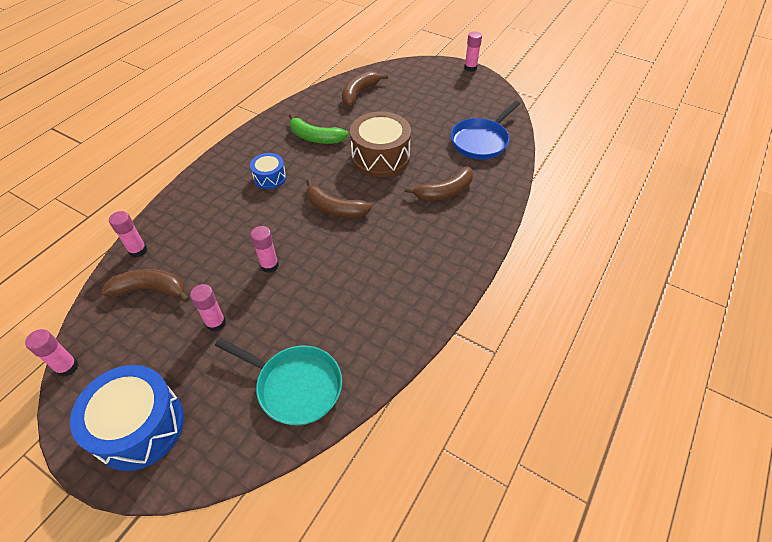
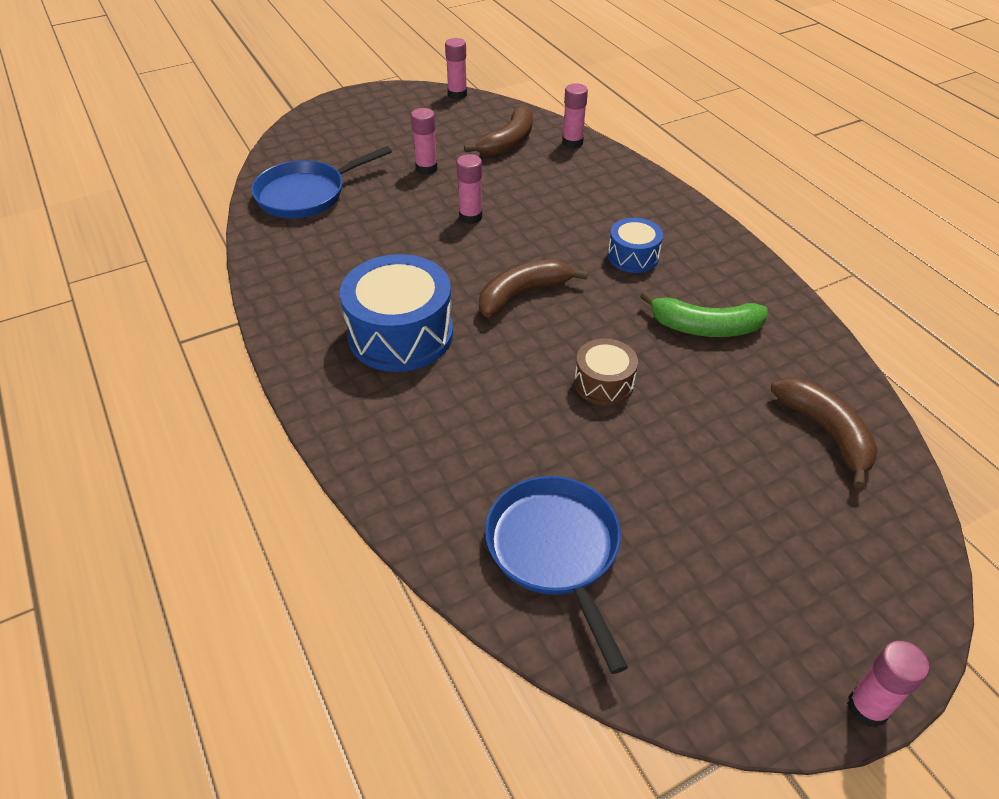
camera: 120 degrees right, 5 degrees down
(139, 426) = (361, 117): blue drum -> blue drum (400, 334)
(295, 385) = (306, 194): turquoise pan -> blue pan
(315, 137) = (704, 327): green banana -> green banana turned 135 degrees counterclockwise
(380, 157) = (604, 383): brown drum -> brown drum, size x0.54
(445, 192) = (462, 423): brown banana -> none

